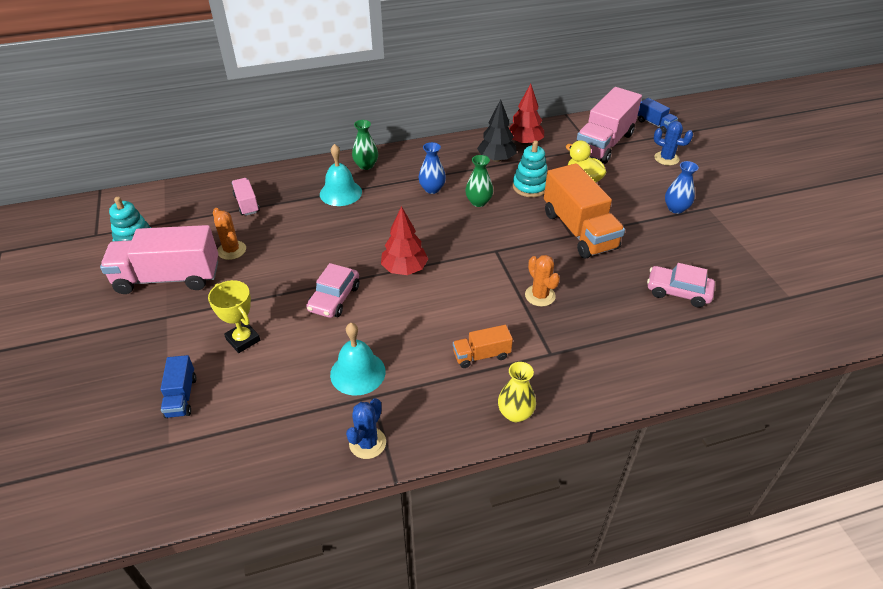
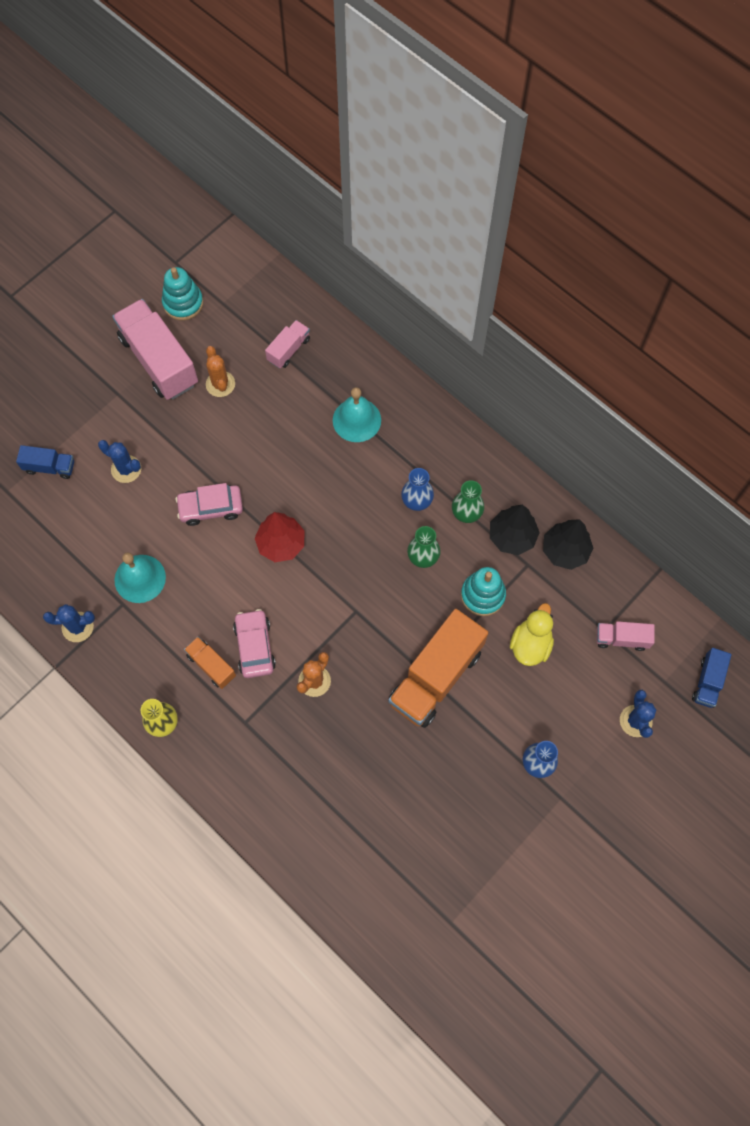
camera: 60 degrees right, 25 degrees up
(181, 396) = (50, 467): blue truck -> blue truck turned 135 degrees counterclockwise
(231, 250) = (220, 384): orange cactus -> orange cactus turned 45 degrees counterclockwise
(243, 340) = (126, 469): yellow trophy -> blue cactus
(366, 165) = (416, 415): green vase -> green vase (466, 513)
(524, 142) = (565, 550): red tree -> black tree
(604, 144) = (621, 639): pink truck -> pink truck, size x0.49
(678, 292) = (394, 808): pink car -> pink car (255, 646)

